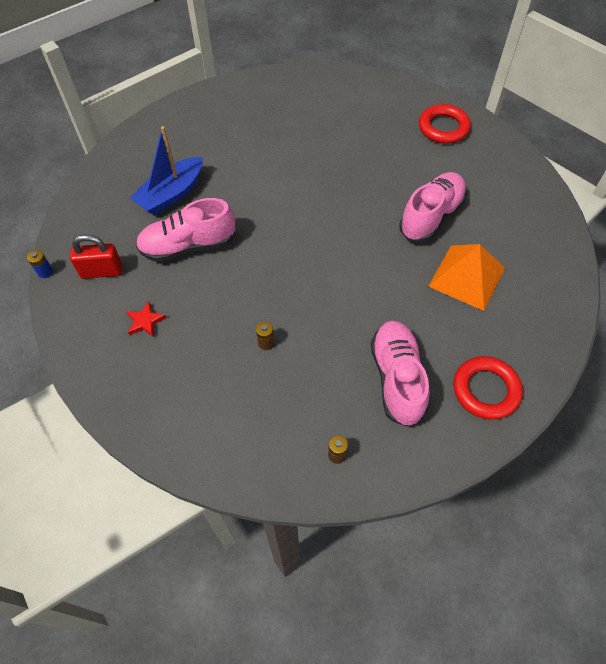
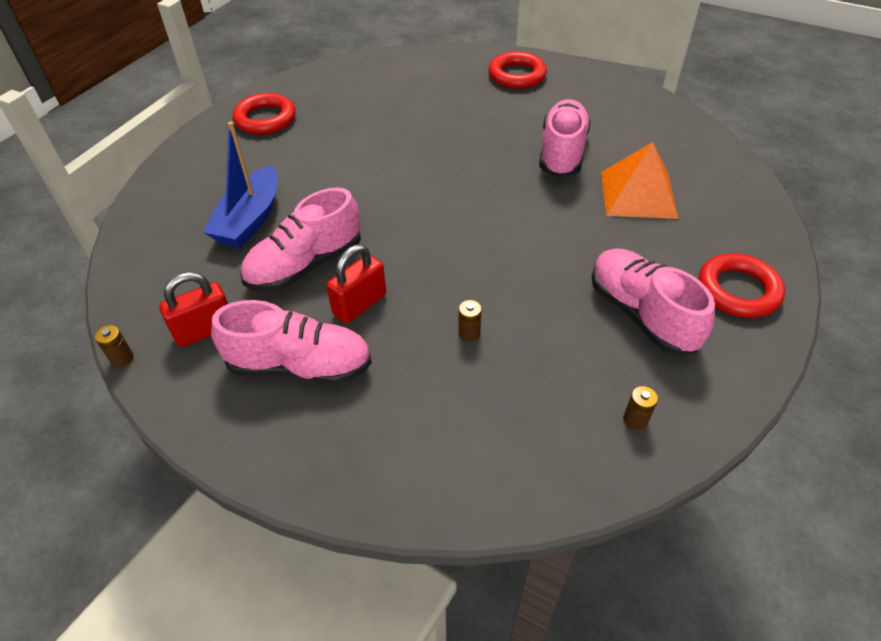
camera: 25 degrees left, 10 degrees down
(45, 272) = (122, 358): blue battery -> brown battery
(145, 321) = (300, 366): red star -> pink shoe
(207, 291) = (360, 304): none -> red padlock
(226, 108) = (265, 119): none -> red ring

